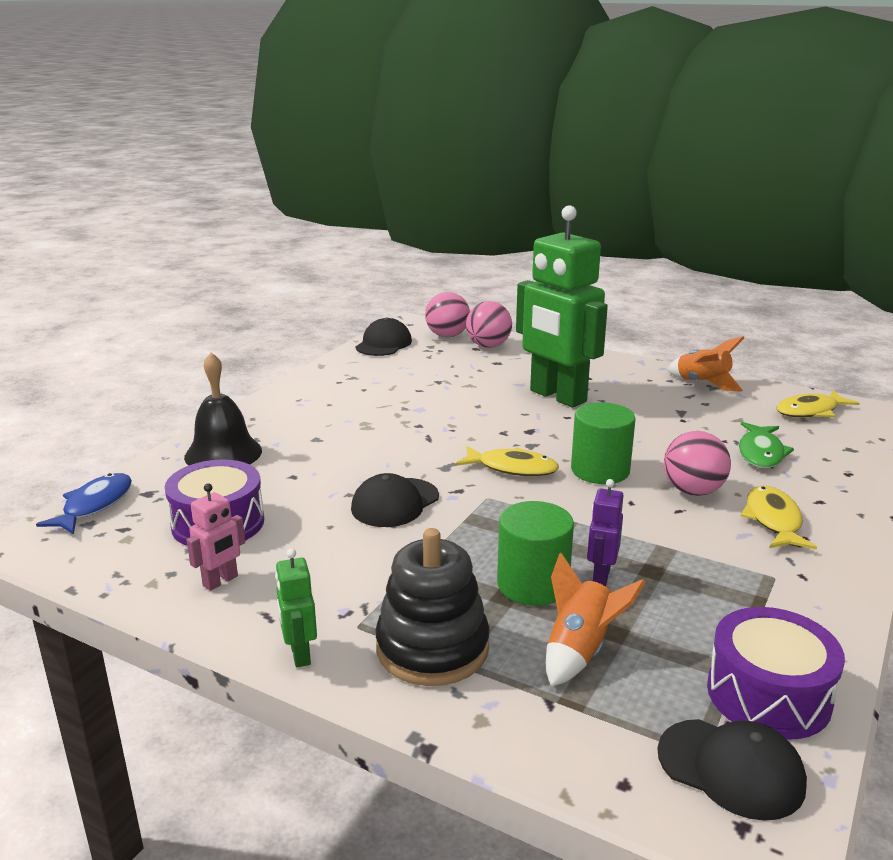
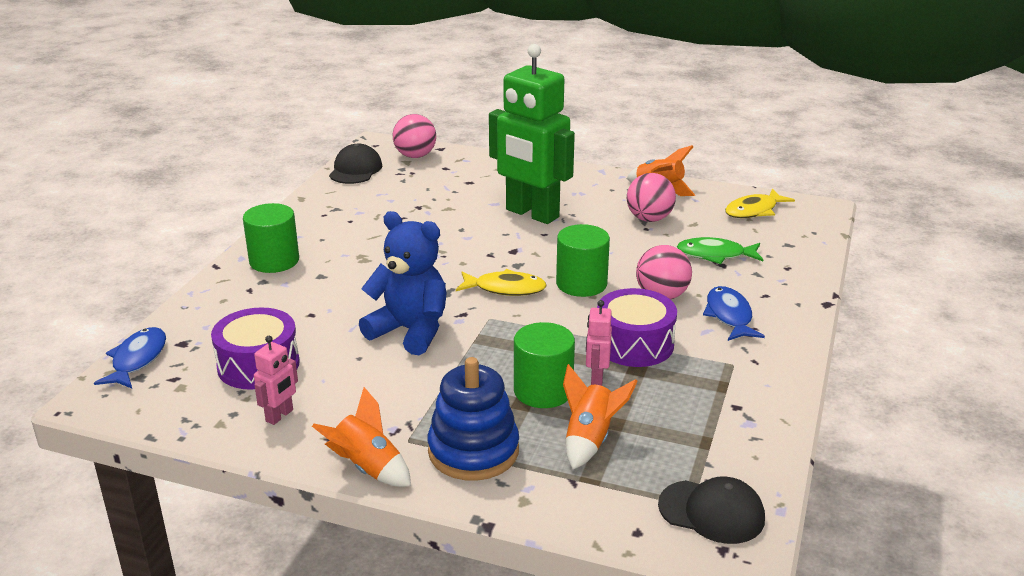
camera: 10 degrees left, 5 degrees up
(223, 453) = (238, 298): black bell -> none
(273, 421) = (274, 261): none -> green cylinder
(299, 654) = (367, 468): green robot -> orange rocket
(395, 503) = (410, 331): black cap -> blue teddy bear
(432, 648) = (473, 451): black stacking toy -> blue stacking toy
(488, 346) = (457, 164): pink ball -> pink ball (649, 219)
(600, 576) = (596, 378): purple robot -> pink robot
(761, 453) = (715, 255): green fish -> green fish turned 90 degrees clockwise
(768, 695) = (734, 456): purple drum -> purple drum (634, 344)
(773, 520) = (729, 316): yellow fish -> blue fish

